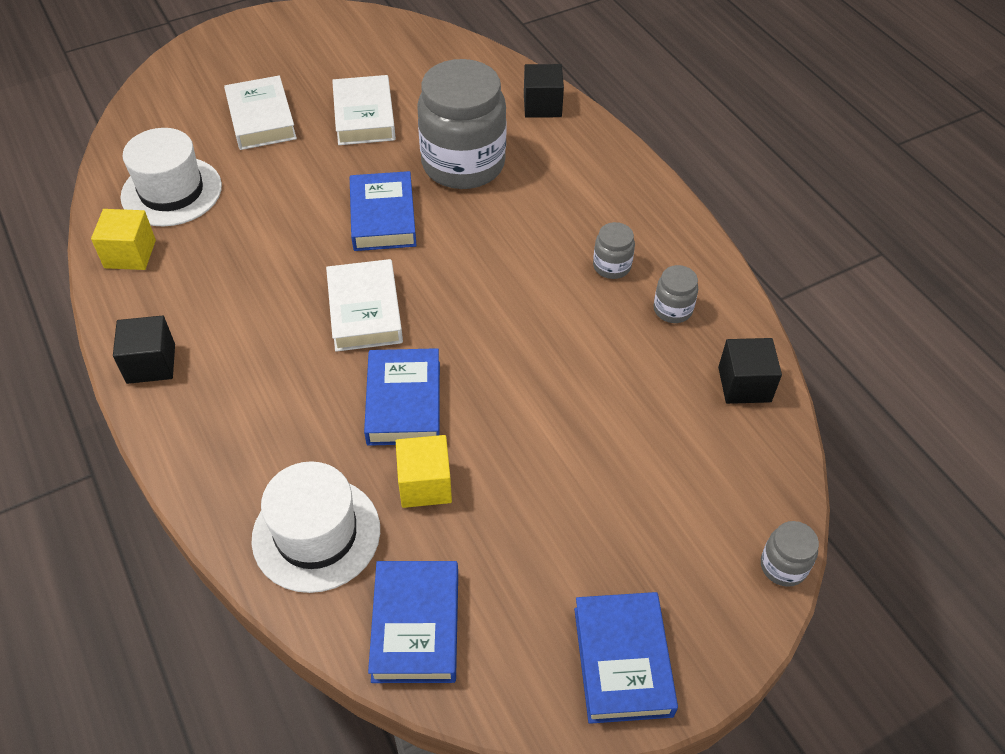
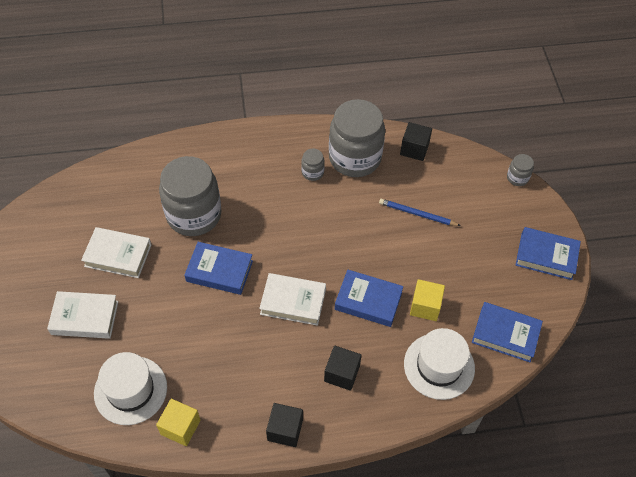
camera: 70 degrees left, 5 degrees up
(542, 106) = (163, 157): black cube -> black cube (342, 373)
(607, 425) = (417, 214): none -> blue pencil
(672, 309) = (355, 158): grey jar -> grey jar, size x2.36

